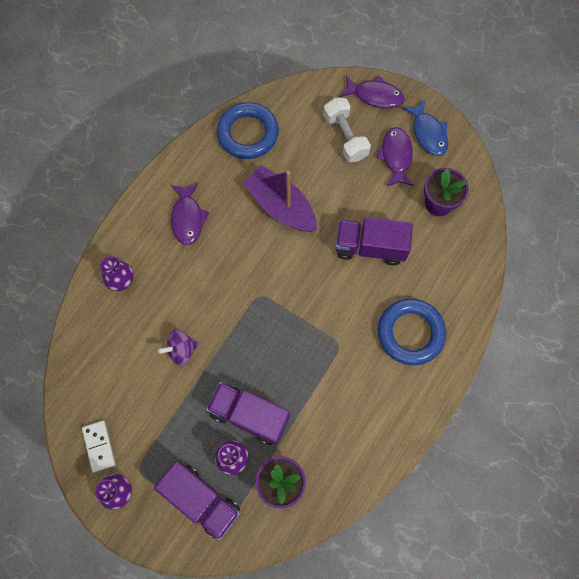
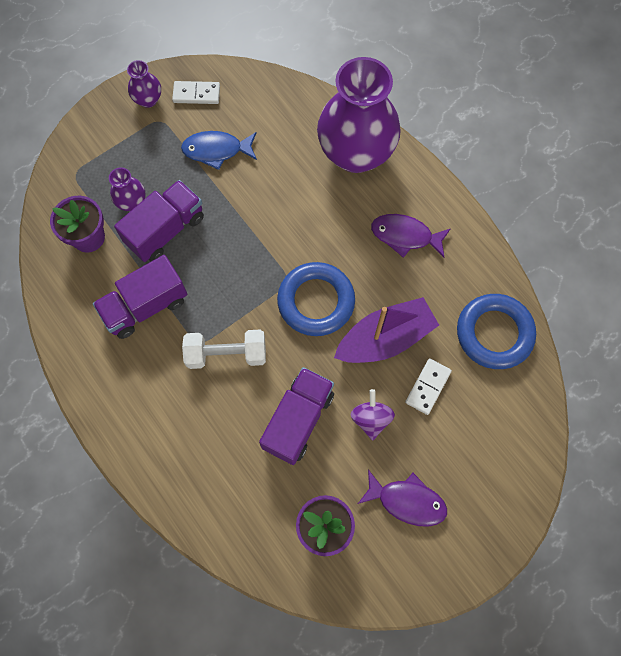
camera: 110 degrees right, 0 degrees up
(121, 281) = (356, 153): purple vase -> purple vase, size x2.37
(181, 350) = (258, 188): purple spinning top -> purple spinning top (371, 419)
(201, 500) = (107, 164): purple truck -> purple truck (145, 306)
(307, 166) = (428, 387): none -> white domino
(345, 137) = (454, 447): white dumbbell -> white dumbbell (226, 354)
(375, 96) = (504, 510): purple fish -> none
(410, 333) = (180, 424): blue ring -> blue ring (316, 301)
(428, 133) = (427, 558): blue fish -> blue fish (216, 150)

